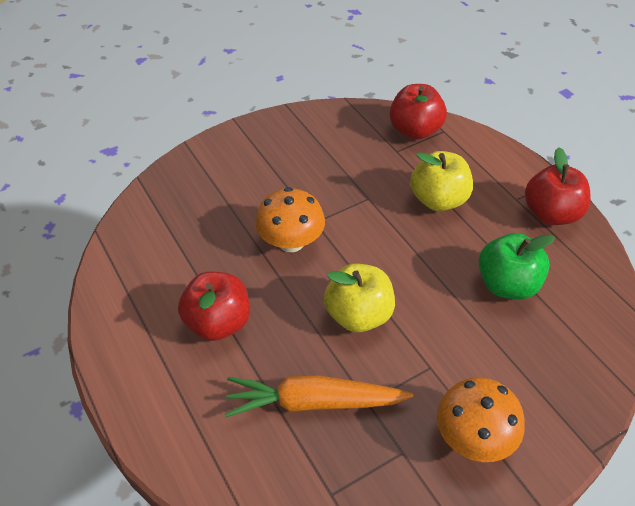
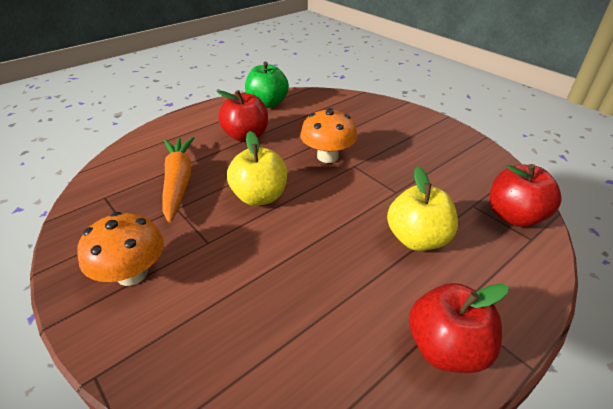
camera: 80 degrees right, 10 degrees down
(507, 284) = (314, 299): green apple -> green apple (267, 103)

